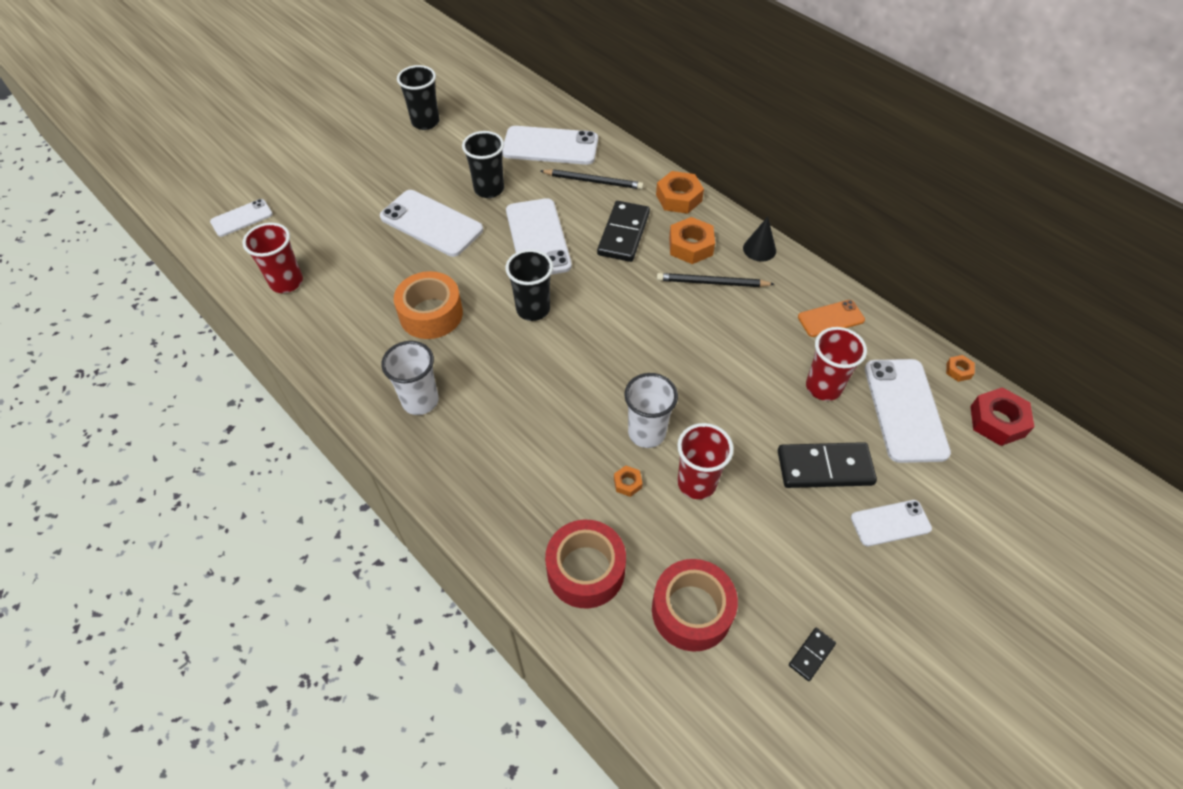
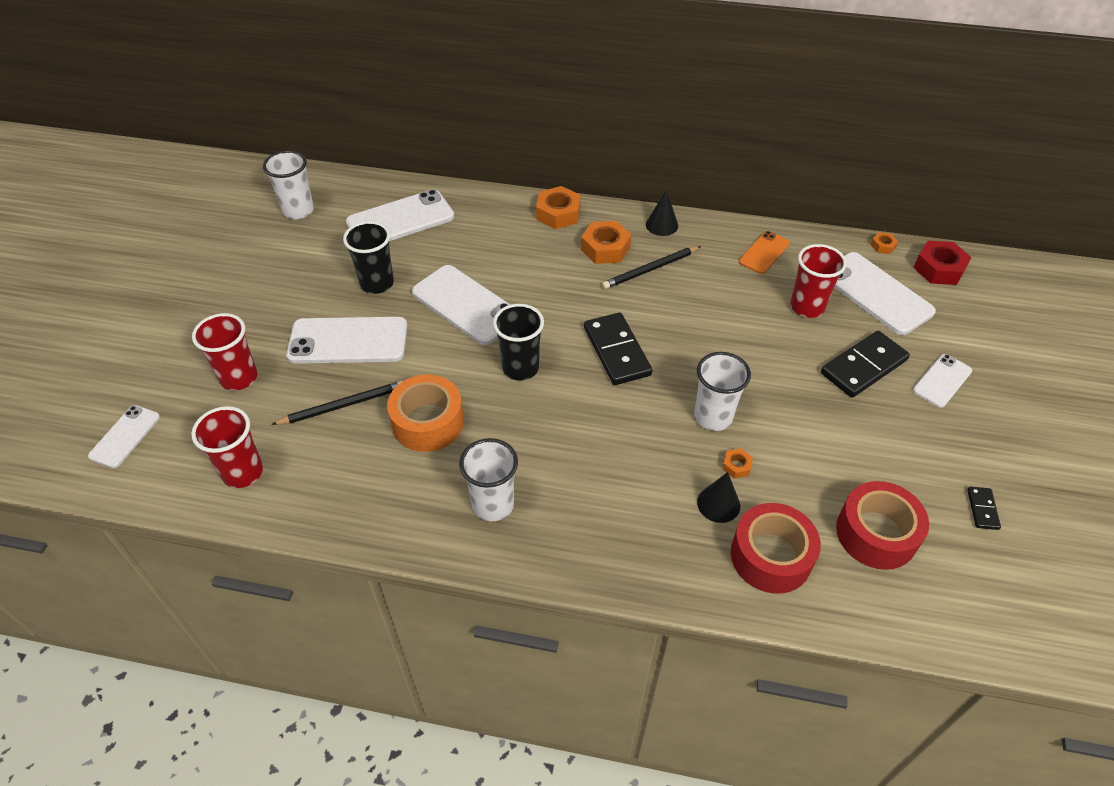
camera: 35 degrees left, 5 degrees down
(425, 122) = (250, 251): black cup -> none
(484, 106) = (298, 211): none -> white cup
(584, 503) = (718, 504): none -> black cone
(593, 181) = (470, 233): black pencil -> black pencil (342, 405)
(623, 234) = (539, 265): black domino -> black domino (616, 351)
(696, 483) = (787, 433): red cup -> red cup (239, 378)

